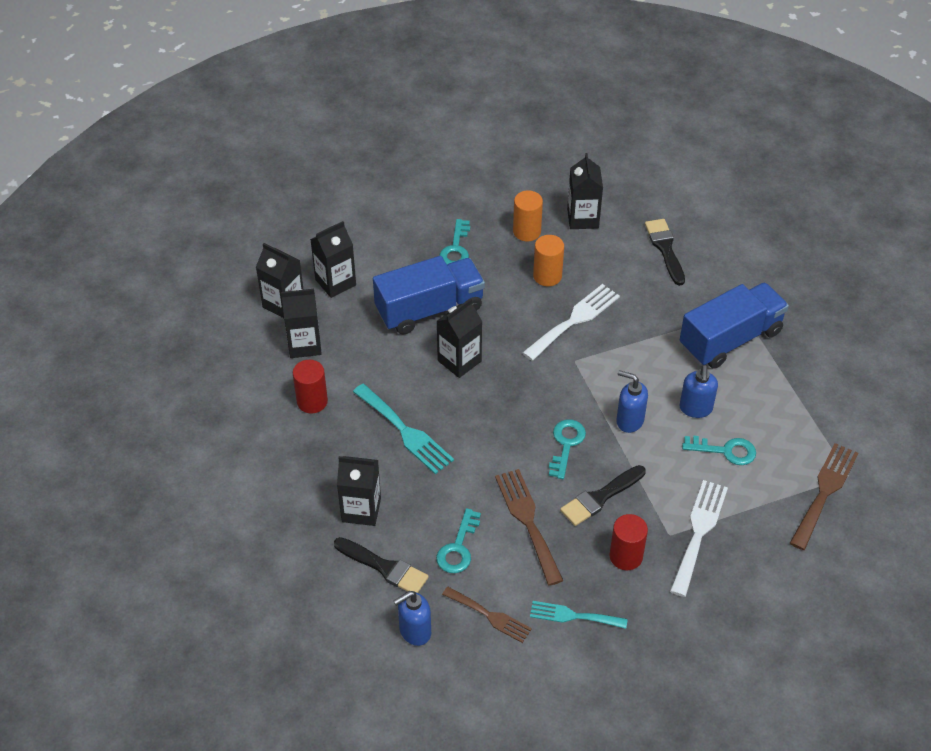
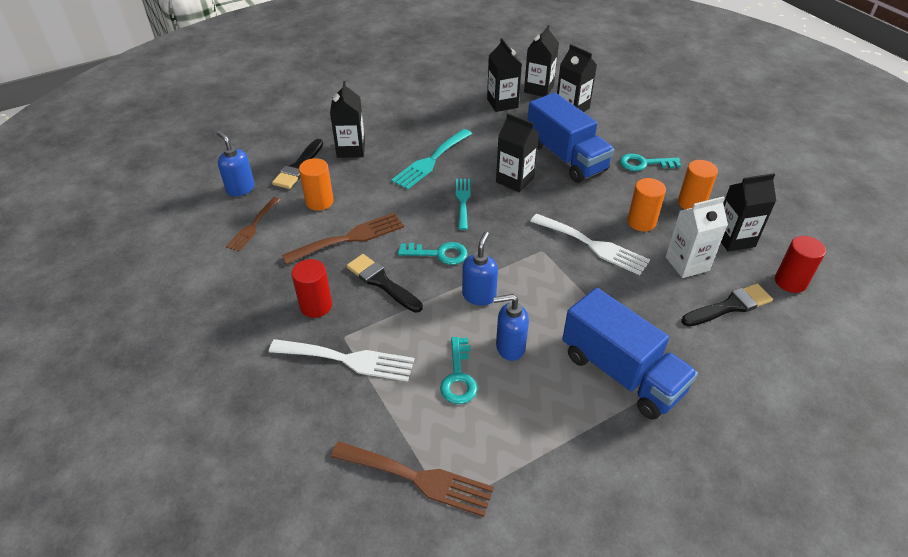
camera: 80 degrees right, 5 degrees down
(312, 401) = (448, 114): red cylinder -> red cylinder (790, 282)
(458, 547) = (319, 202): turquoise key -> orange cylinder
(573, 616) = (251, 276): turquoise fork -> turquoise fork (463, 201)
(610, 260) = (687, 264): none -> white carton

